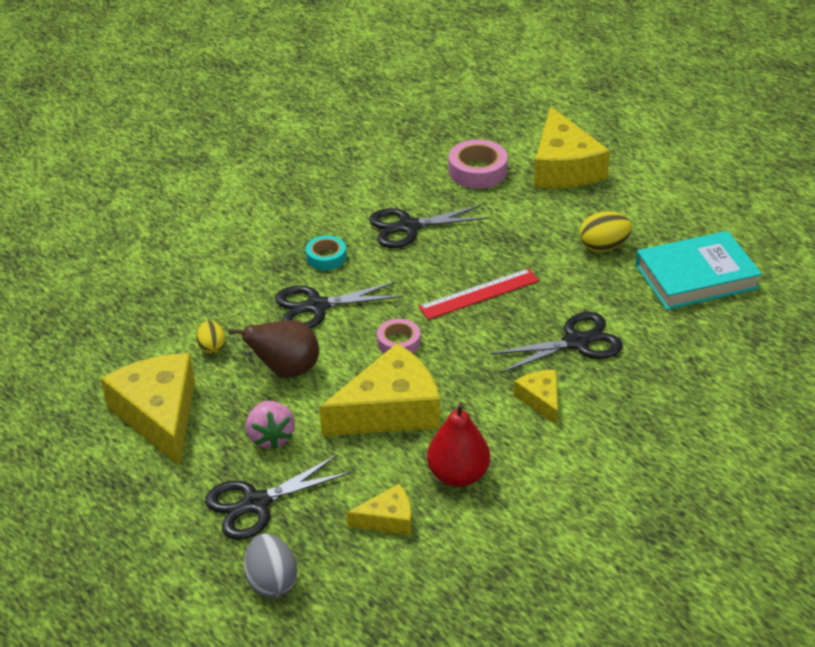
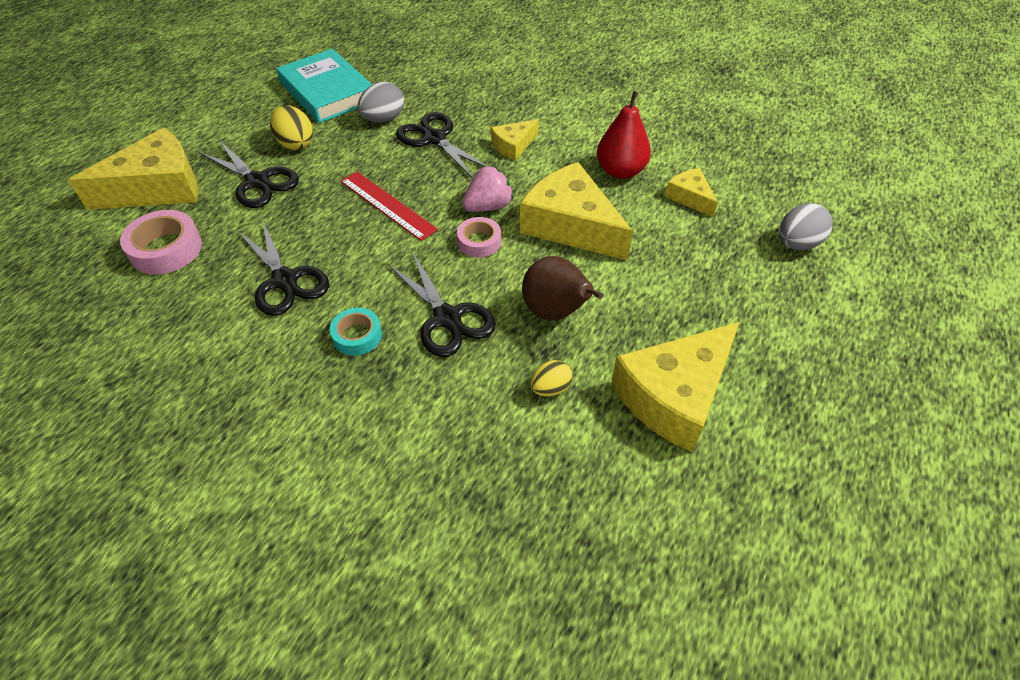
camera: 110 degrees left, 10 degrees up
(256, 503) = (731, 279): black scissors -> black scissors (257, 181)
(271, 437) = (649, 294): pink strawberry -> pink strawberry (488, 206)
(628, 310) = (383, 119): none -> grey egg

